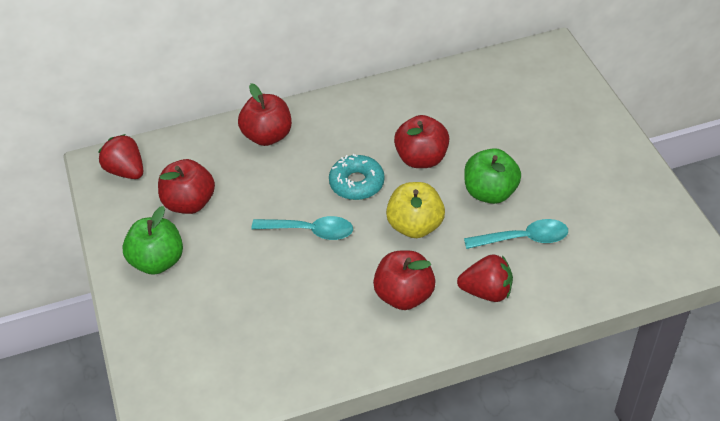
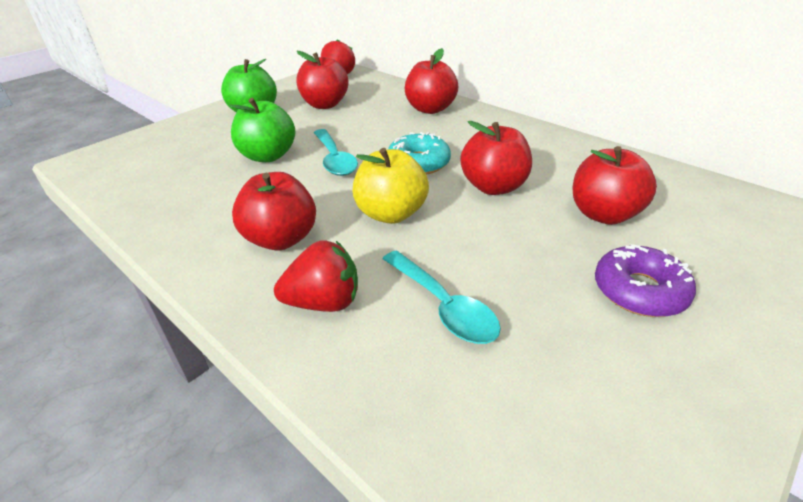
camera: 60 degrees right, 10 degrees down
(486, 291) = (324, 302): red strawberry -> red strawberry turned 75 degrees counterclockwise
(489, 125) = (604, 214): none -> red apple
(490, 192) = (496, 250): green apple -> green apple (268, 156)
(561, 153) = (639, 290): none -> purple donut

